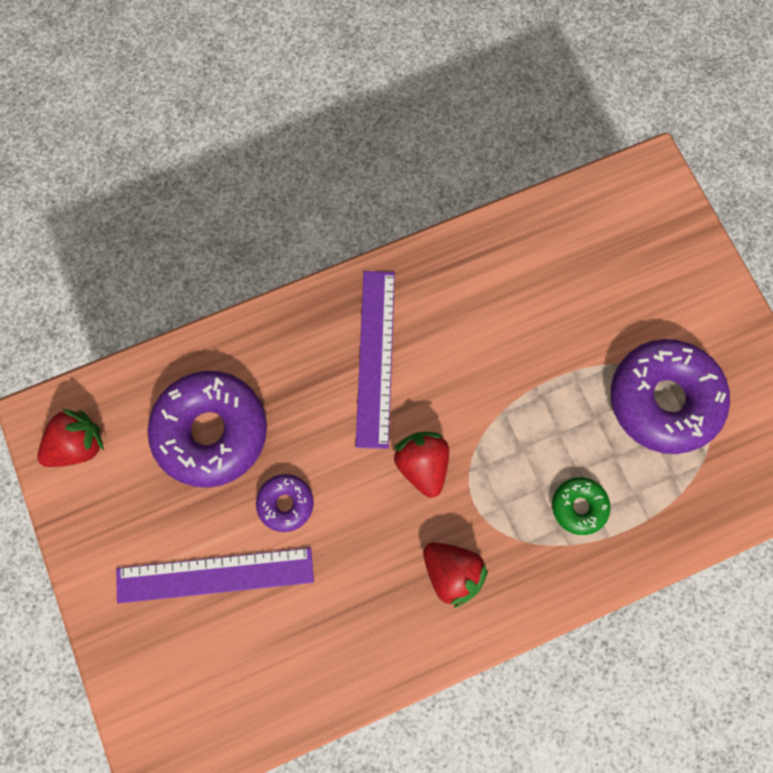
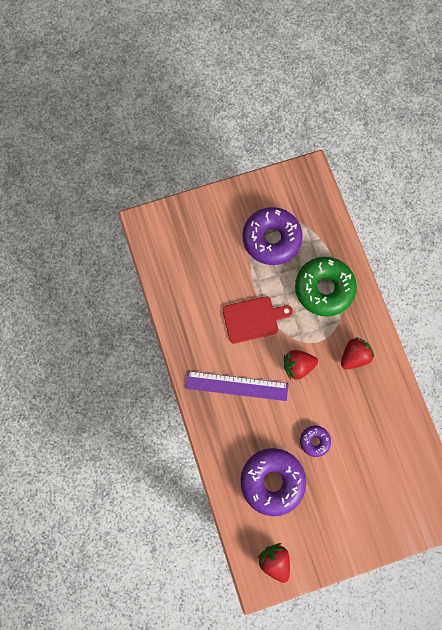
camera: 85 degrees left, 0 degrees up
(215, 575) = (350, 482): purple ruler -> none
(501, 377) = (253, 319): none -> red cutting board
(578, 506) = (324, 289): green donut -> green donut, size x2.07

